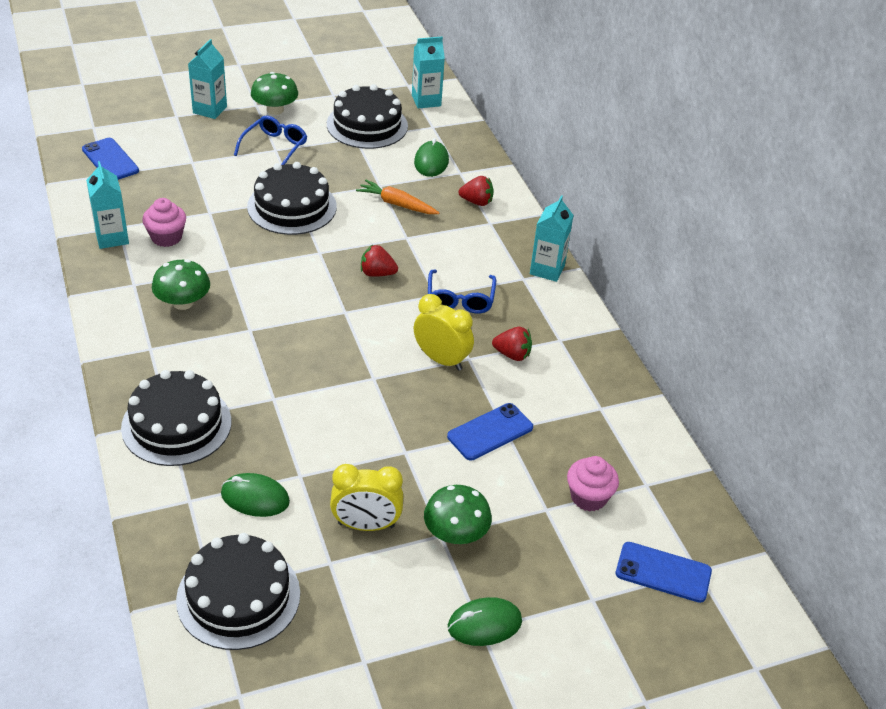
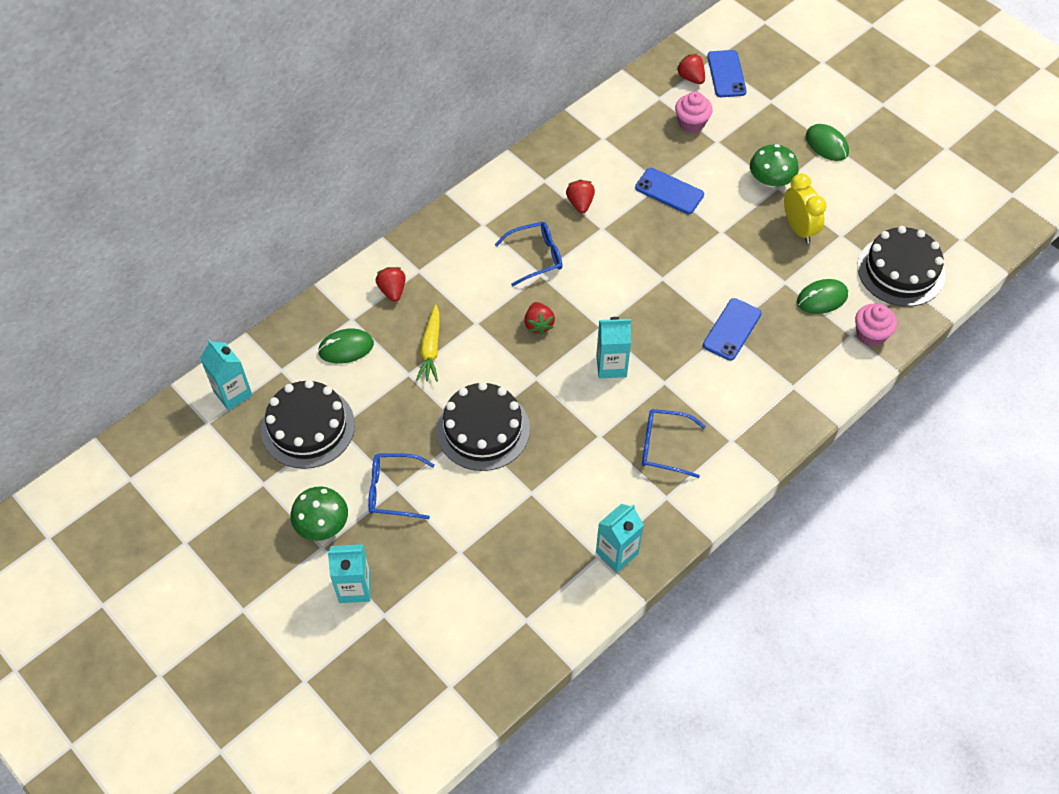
camera: 110 degrees left, 15 degrees up
(110, 160) = (499, 631): blue phone -> blue phone (732, 329)
(166, 237) = (588, 508): pink cupcake -> pink cupcake (870, 334)
(176, 424) = (793, 379): black cake -> none
(183, 303) = (664, 446): green mushroom -> blue glasses
(255, 498) = (822, 298): green mouse -> green mouse turned 75 degrees clockwise
(396, 204) = (431, 349): orange carrot -> yellow carrot
(441, 359) = (614, 244): yellow clock -> none
(547, 269) = (461, 212): turquoise carton -> turquoise carton (611, 366)
(670, 531) = (691, 78): none -> red strawberry

